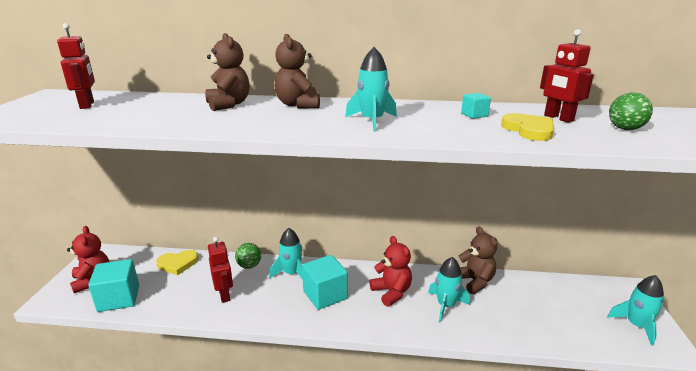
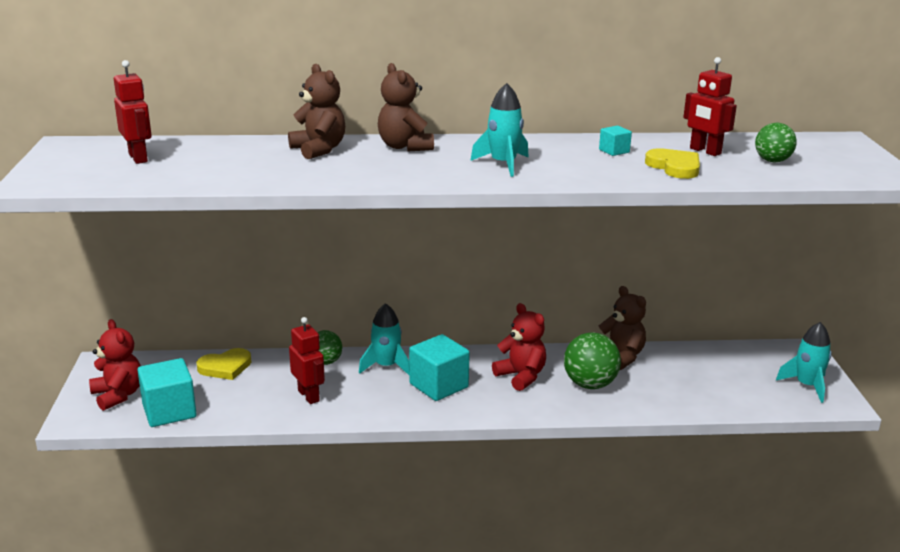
camera: 10 degrees left, 0 degrees up
(446, 305) = (590, 384): turquoise rocket -> green ball

